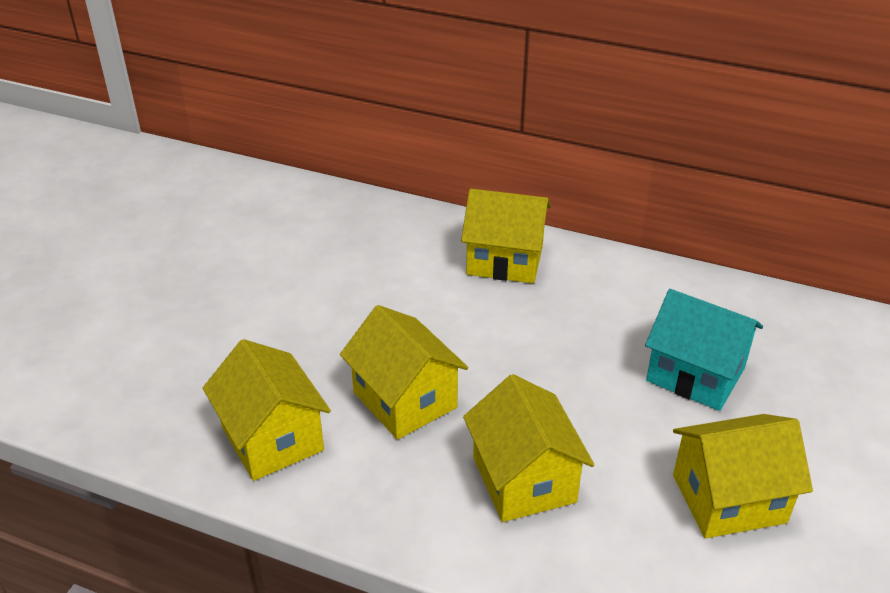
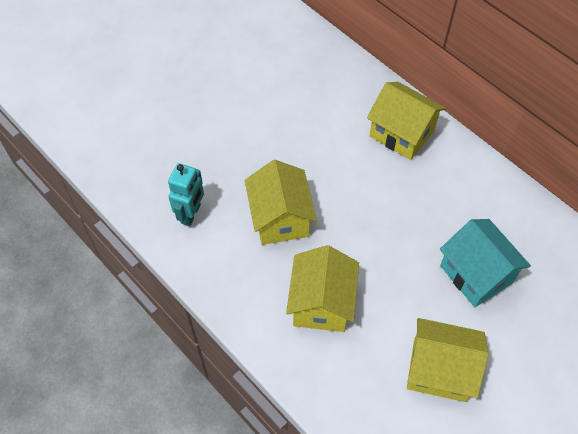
camera: 25 degrees right, 20 degrees up
(272, 438) = (191, 214): yellow house -> turquoise robot

